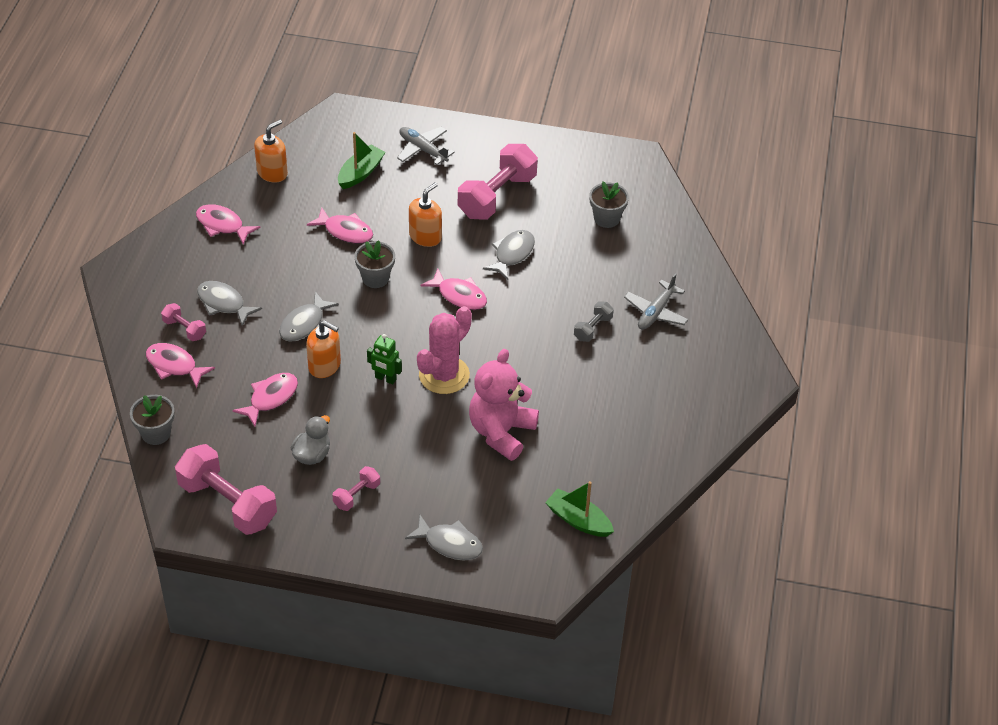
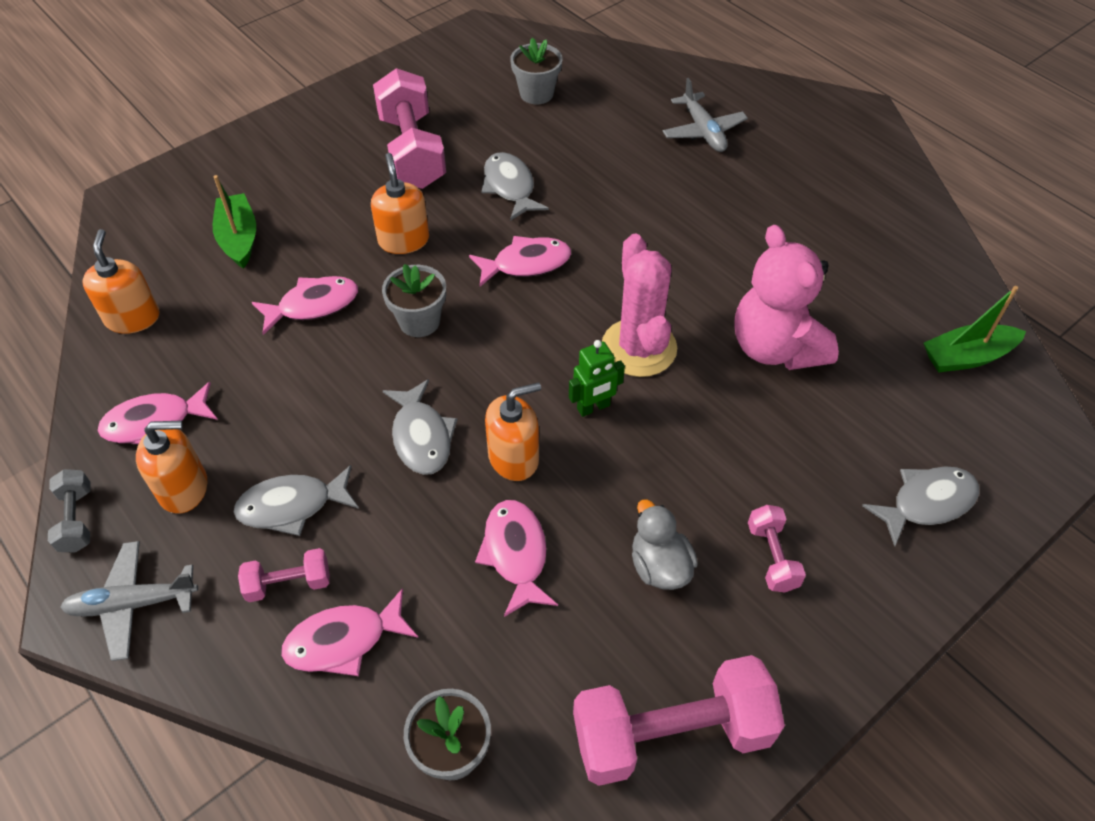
camera: 50 degrees left, 5 degrees up
(198, 260) = (184, 488): none -> orange soap dispenser
(423, 149) = (271, 168): grey plane -> grey plane (133, 604)
(593, 328) = (682, 187): grey dumbbell -> grey dumbbell (77, 519)

